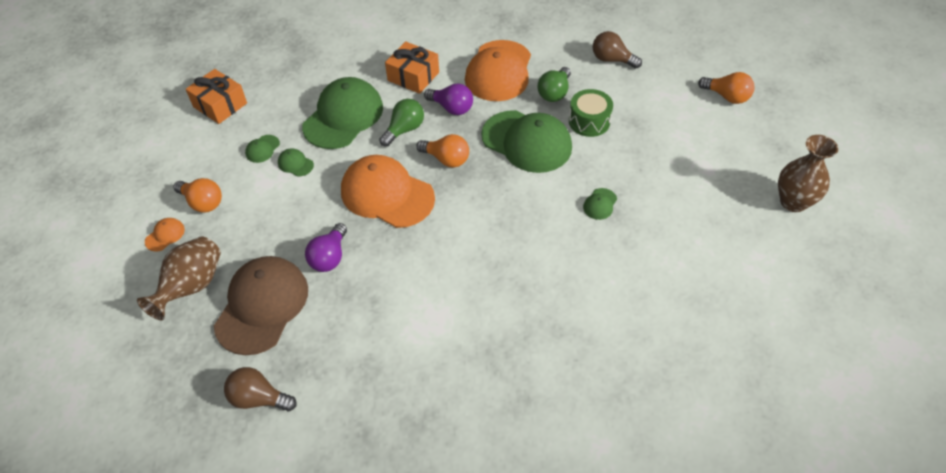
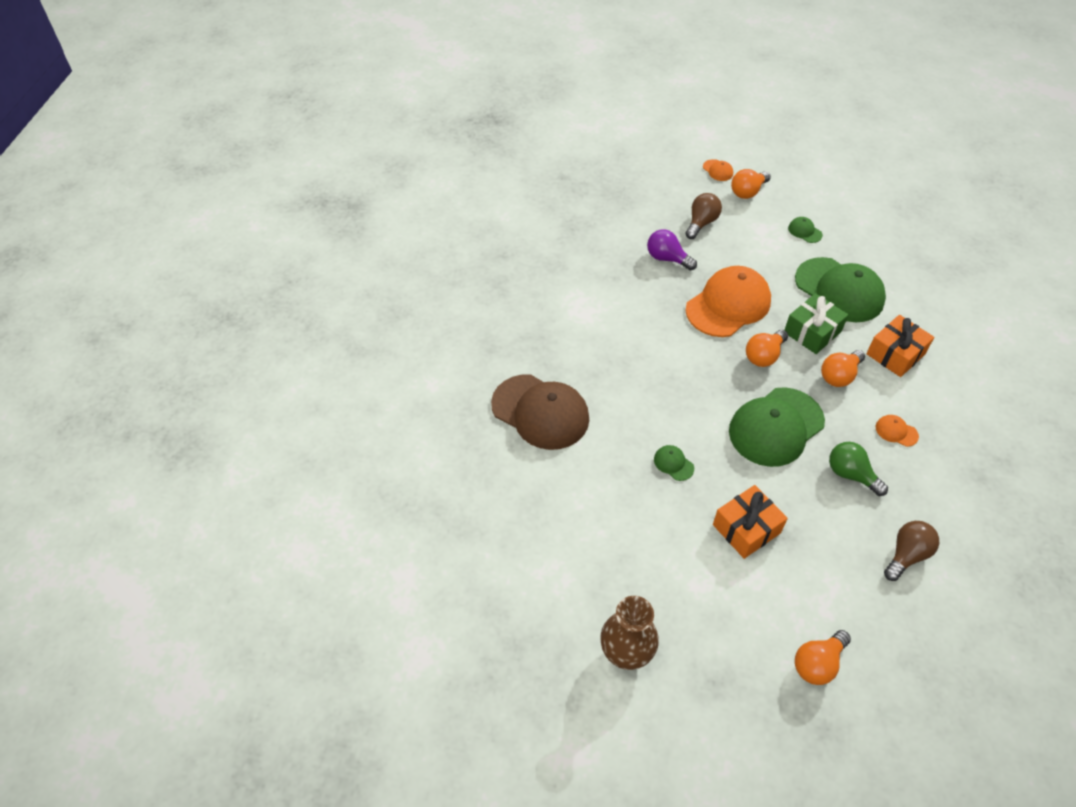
camera: 105 degrees right, 0 degrees up
(192, 287) = (662, 182): brown vase -> none
(220, 105) = (869, 209): orange gift -> orange gift (746, 529)
(259, 398) = (553, 208): brown light bulb -> brown light bulb (701, 223)
(262, 306) = (631, 216): brown cap -> brown cap (540, 412)
(295, 164) = (781, 250): green cap -> none
(404, 130) = (812, 332): green light bulb -> green gift
(451, 108) = (839, 376): purple light bulb -> orange light bulb
(499, 71) = (896, 431): orange cap -> orange cap, size x0.40
(589, 121) = (797, 493): green drum -> none

